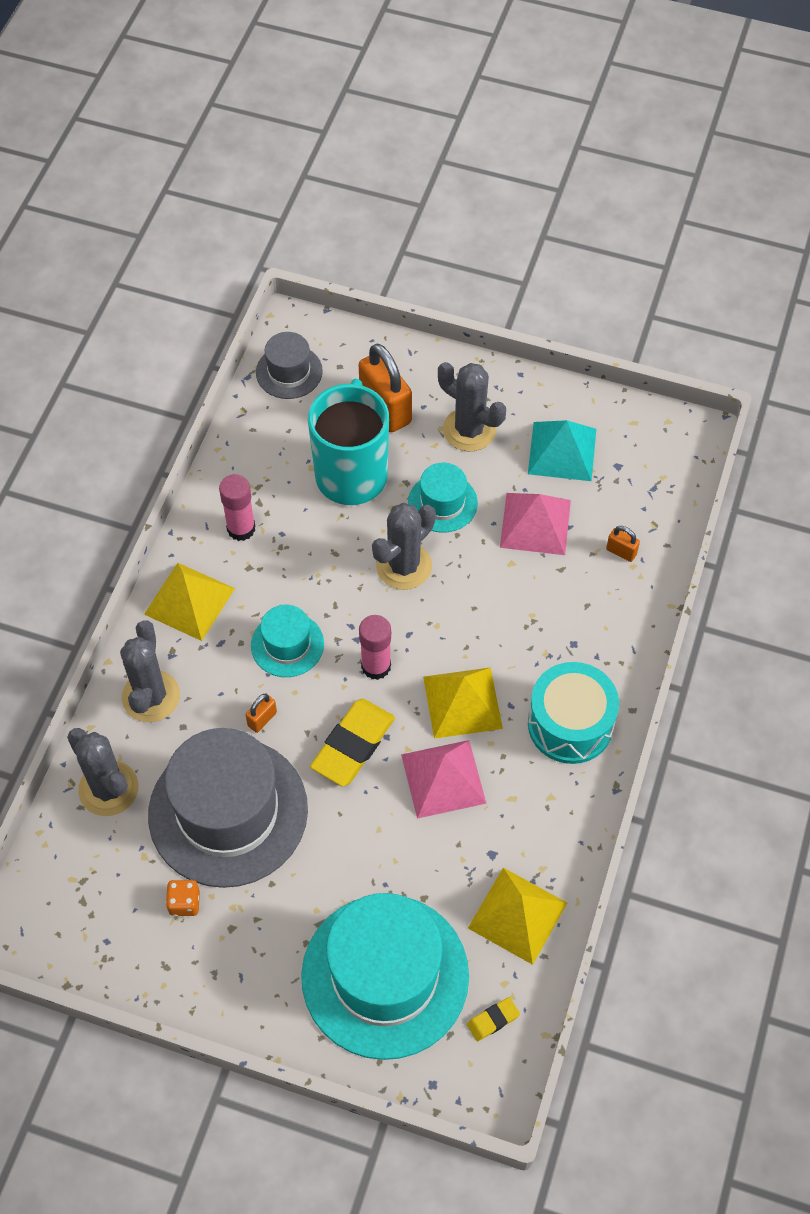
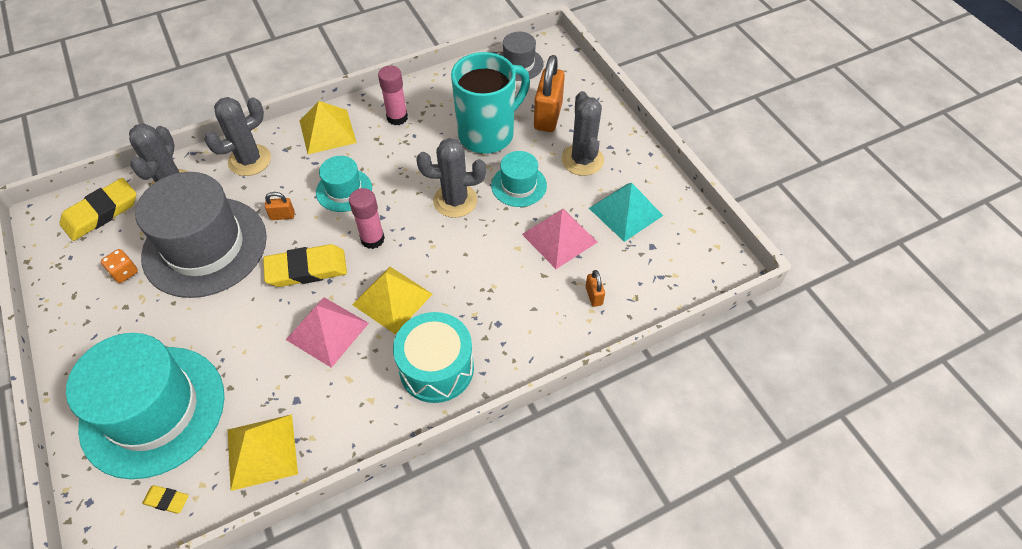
camera: 45 degrees right, 5 degrees down
(72, 877) = (101, 212): none -> yellow eraser

